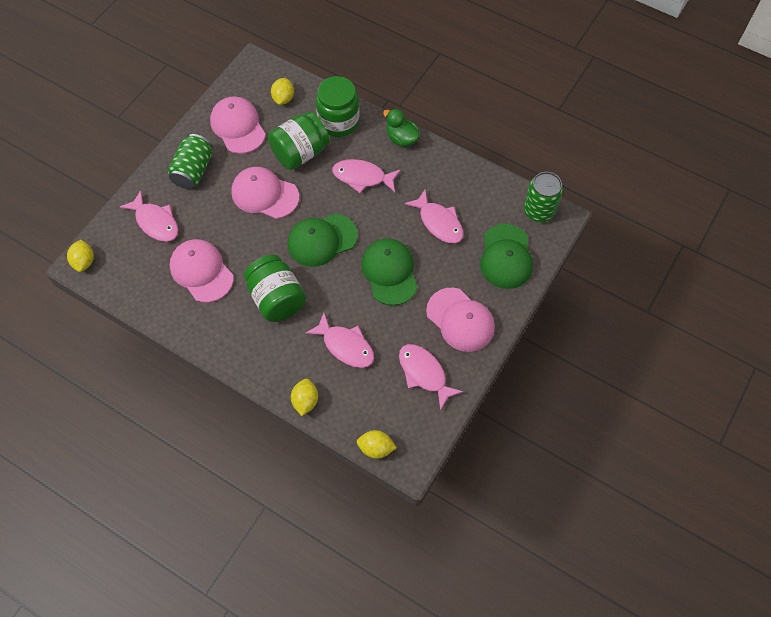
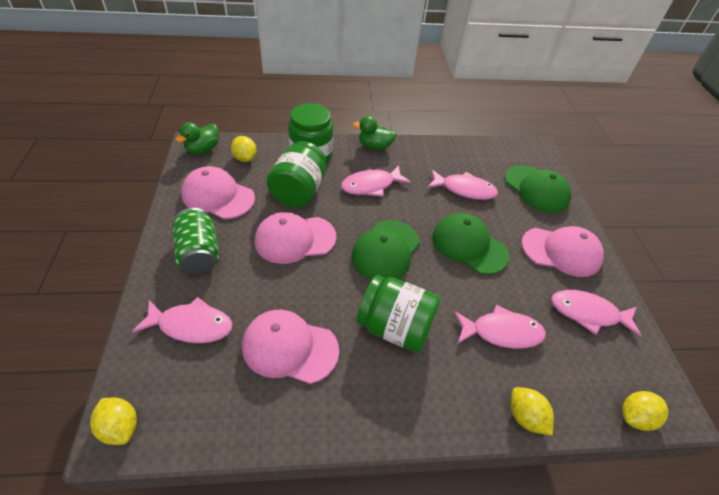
camera: 40 degrees left, 15 degrees down
(257, 73) = (203, 149): none -> green duck
(539, 211) = (520, 150): green can -> none

